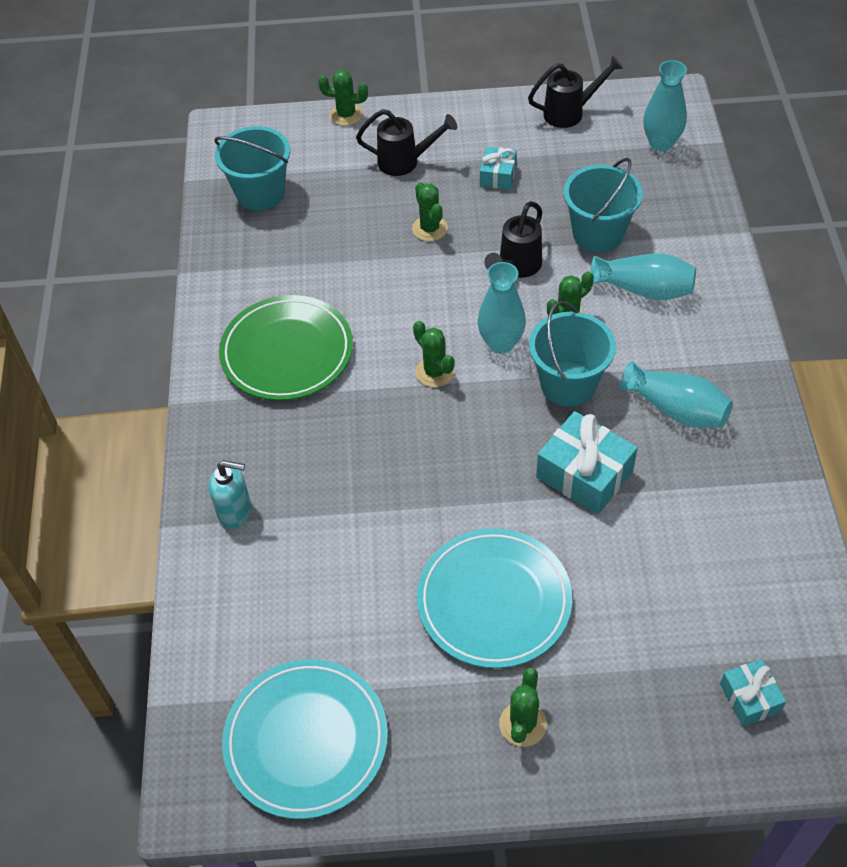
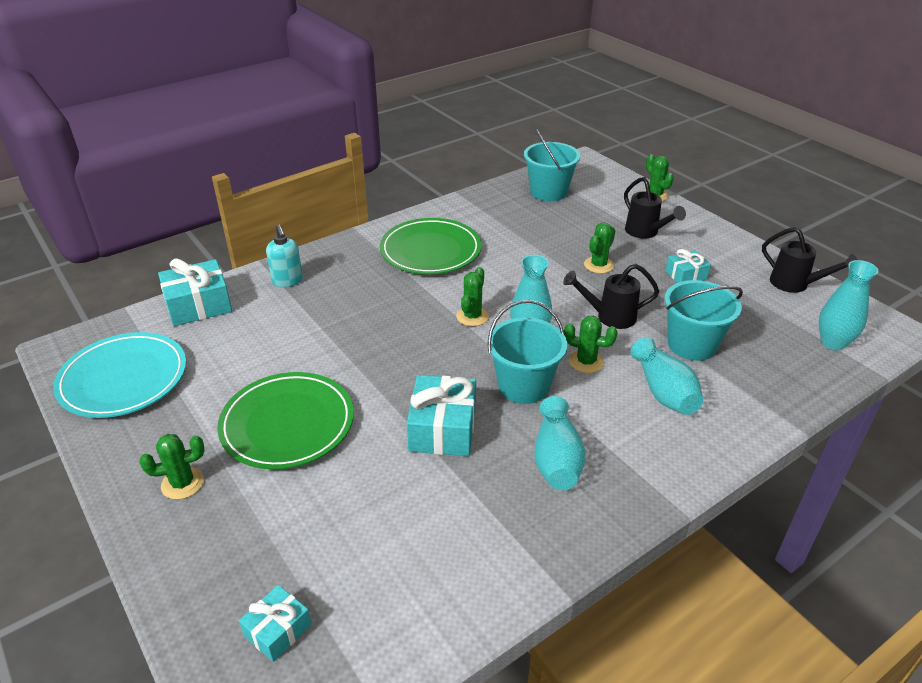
camera: 55 degrees right, 15 degrees down
(213, 621) = (199, 305): none -> turquoise gift
(494, 601) = (287, 424): turquoise plate -> green plate

